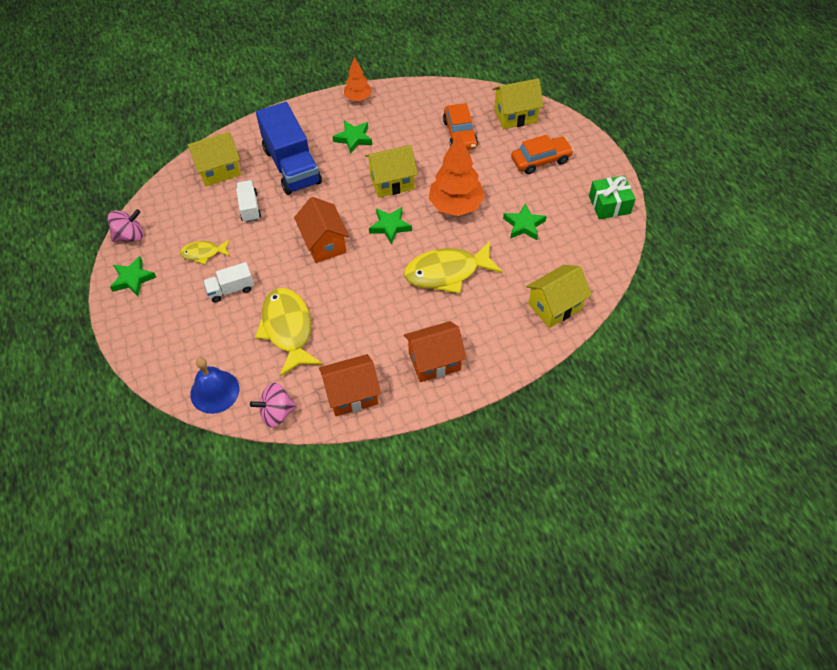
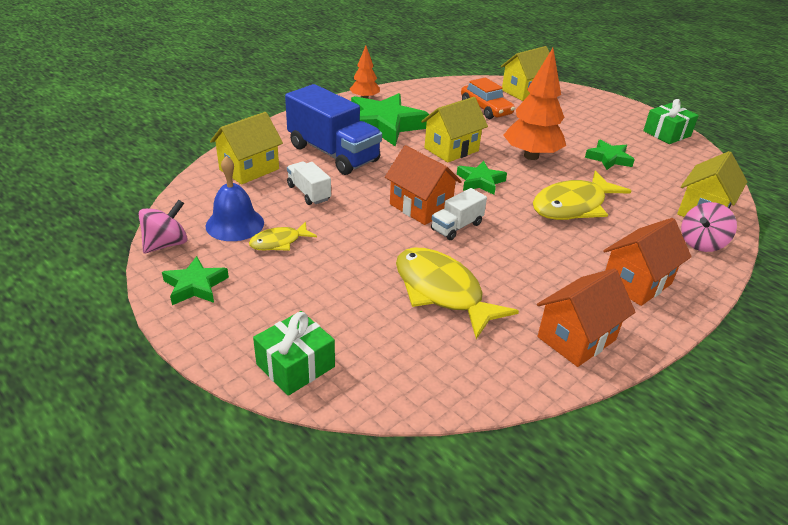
camera: 25 degrees left, 20 degrees down
(163, 360) = (295, 365): none -> green gift
(214, 391) = (396, 382): blue bell -> blue bell (235, 224)
(231, 289) = (339, 269): white truck -> white truck (457, 227)
(276, 413) = (500, 384): pink spinning top -> pink spinning top (701, 243)
(353, 138) = (383, 125): green star -> green star, size x1.91
(541, 160) = (576, 115): orange car -> none

